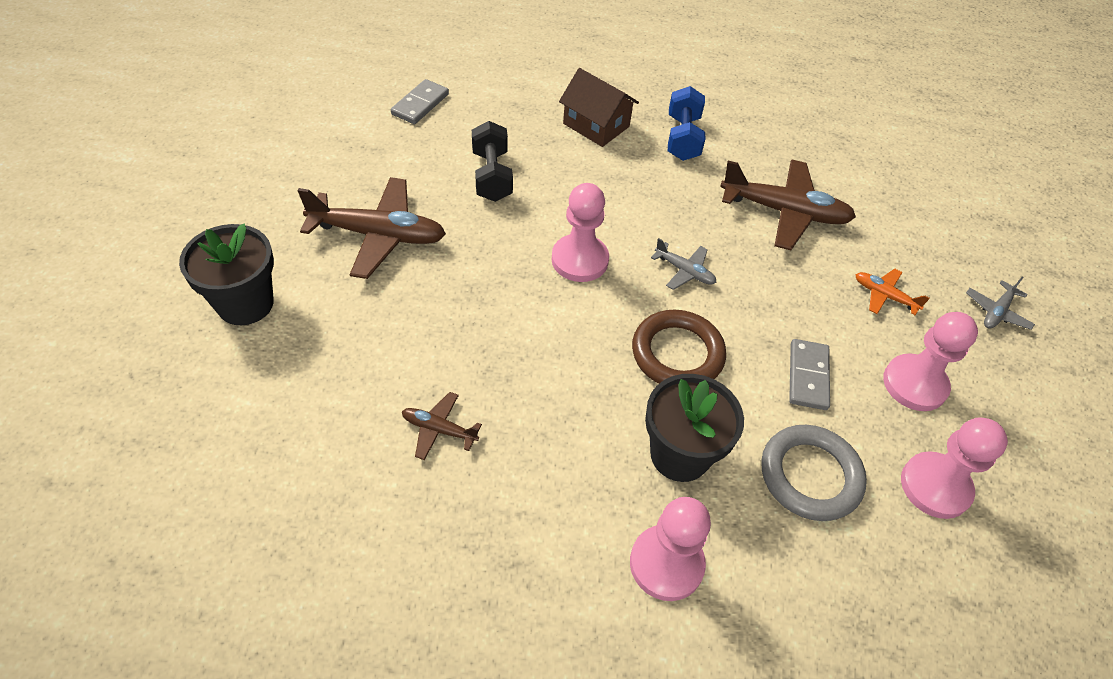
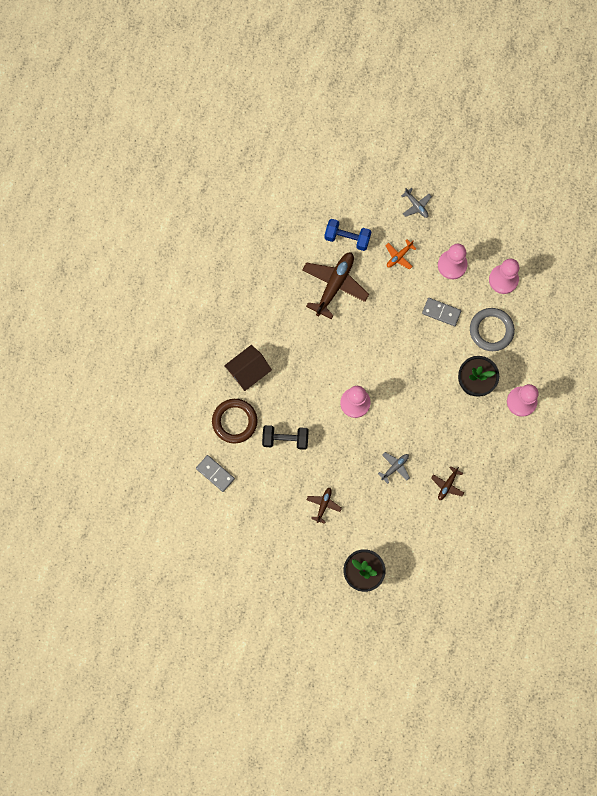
camera: 75 degrees left, 25 degrees up
(379, 235) = (323, 505): brown plane -> brown plane, size x0.49
(677, 353) = (420, 369): brown ring -> brown ring (234, 421)
(682, 138) = (267, 323): blue dumbbell -> blue dumbbell (347, 238)
(684, 271) = (370, 351): grey plane -> grey plane (395, 467)

